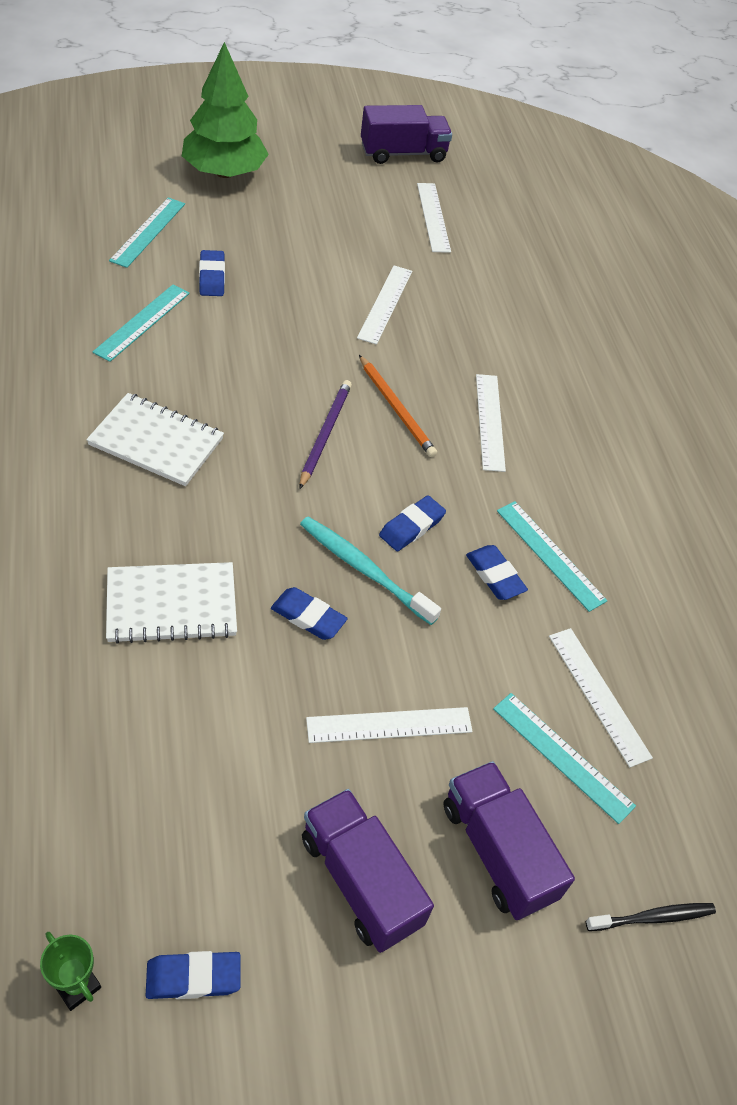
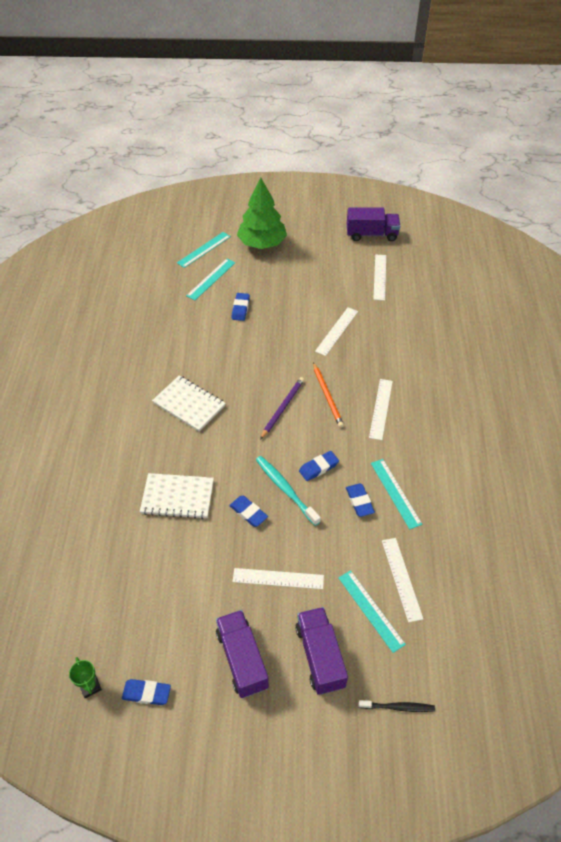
camera: 20 degrees right, 0 degrees up
(142, 322) = (196, 333): turquoise ruler -> turquoise ruler (204, 249)

